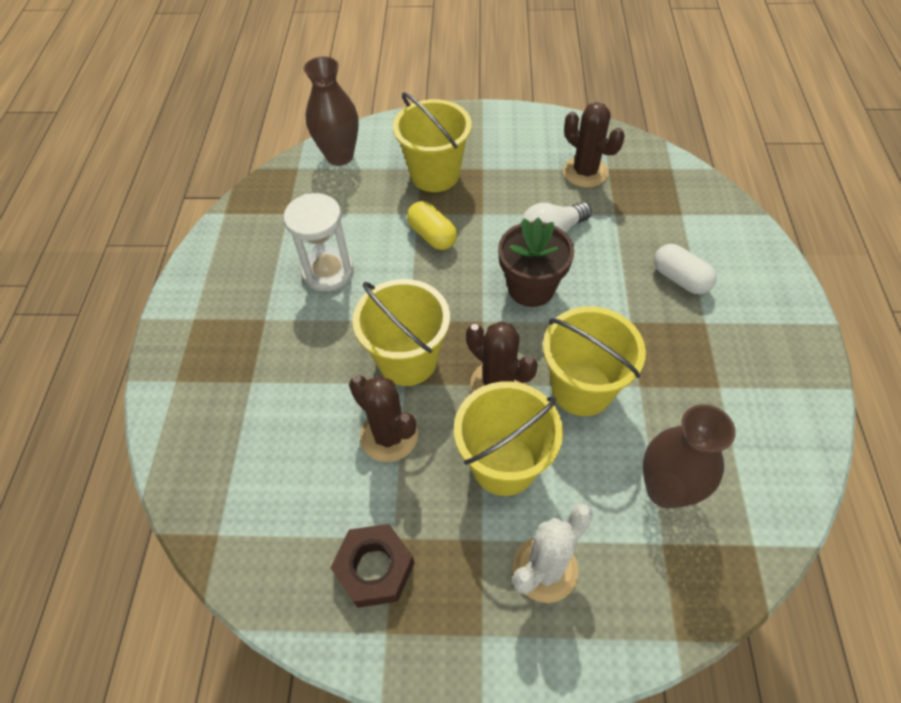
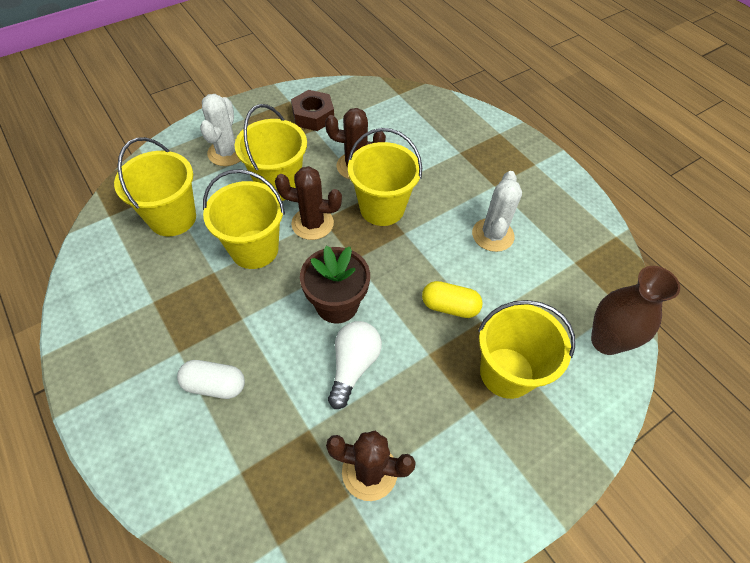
camera: 140 degrees right, 0 degrees up
(328, 271) = (492, 235): white hourglass -> white cactus
(665, 490) = (172, 218): brown vase -> yellow bucket

